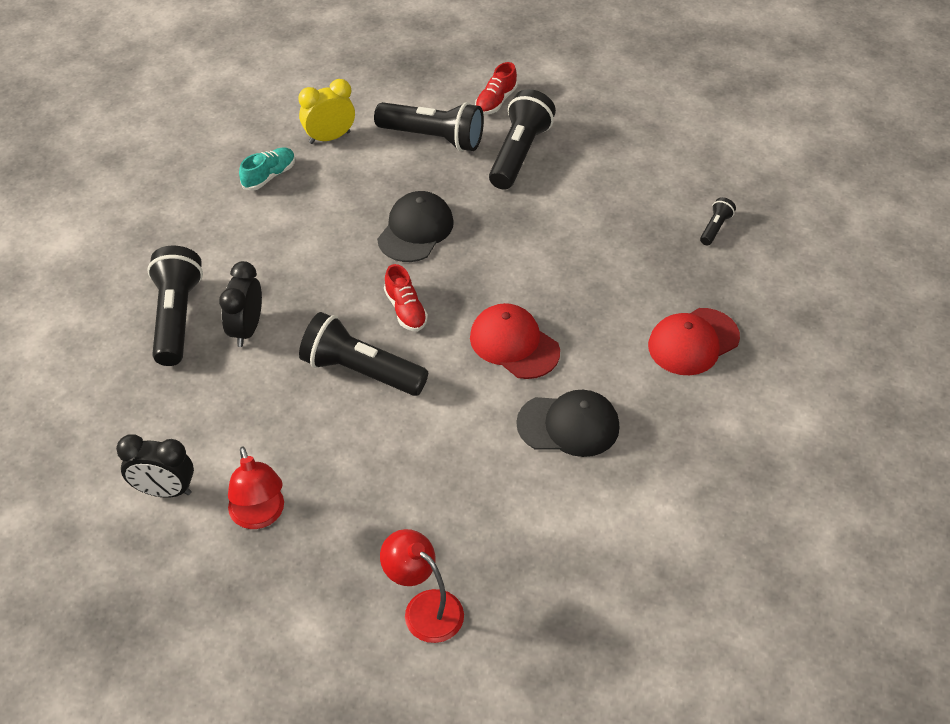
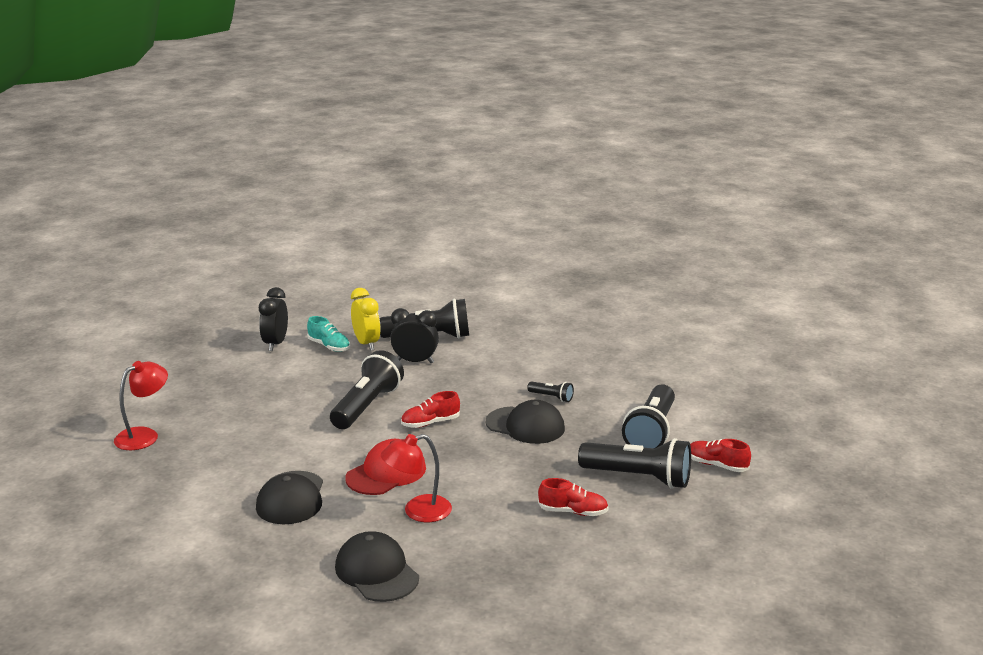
camera: 90 degrees right, 25 degrees down
(259, 516) = (244, 375): red lamp -> red lamp (418, 511)
(269, 176) = (585, 361): turquoise shoe -> turquoise shoe (329, 346)
(329, 137) = (640, 384): yellow clock -> yellow clock (366, 344)
(580, 201) = (573, 512): none -> red shoe
(693, 342) = (376, 572): red cap -> black cap
(715, 228) = (540, 598): black flashlight -> black flashlight (551, 397)

